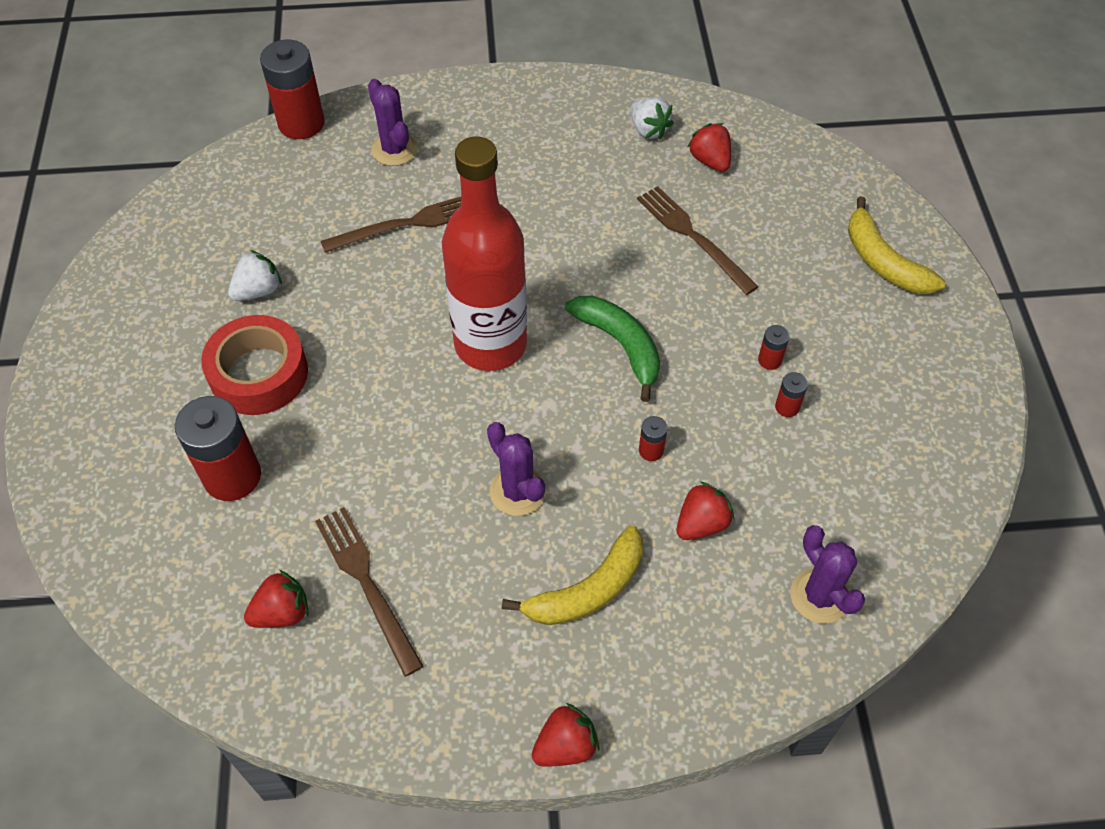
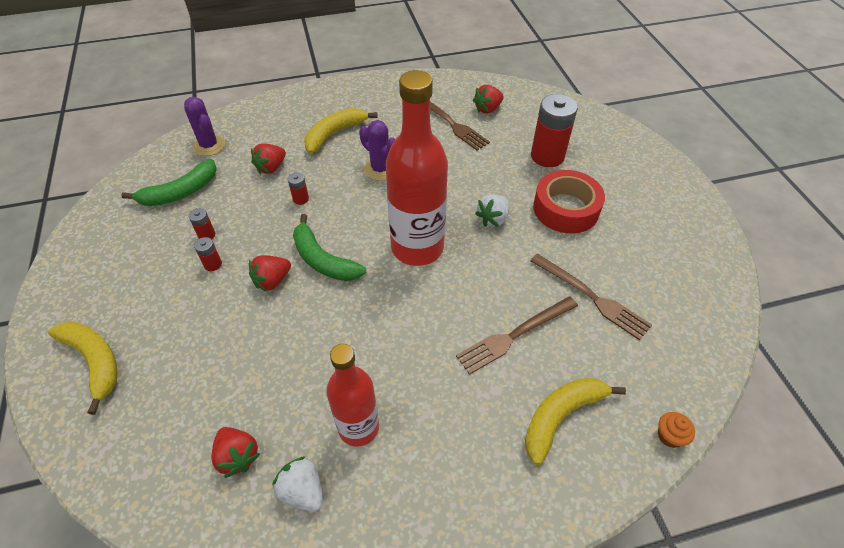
camera: 170 degrees right, 5 degrees down
(258, 291) = (601, 262): white strawberry -> white strawberry (493, 219)
(301, 123) = (669, 436): red battery -> orange cupcake
(394, 150) = (561, 416): purple cactus -> yellow banana
(565, 746) = (340, 84): red strawberry -> red strawberry (272, 281)
(593, 167) = (358, 427): none -> red bottle
(693, 237) = (262, 361): brown fork -> brown fork (591, 297)
(845, 493) = (180, 192): none -> green banana

